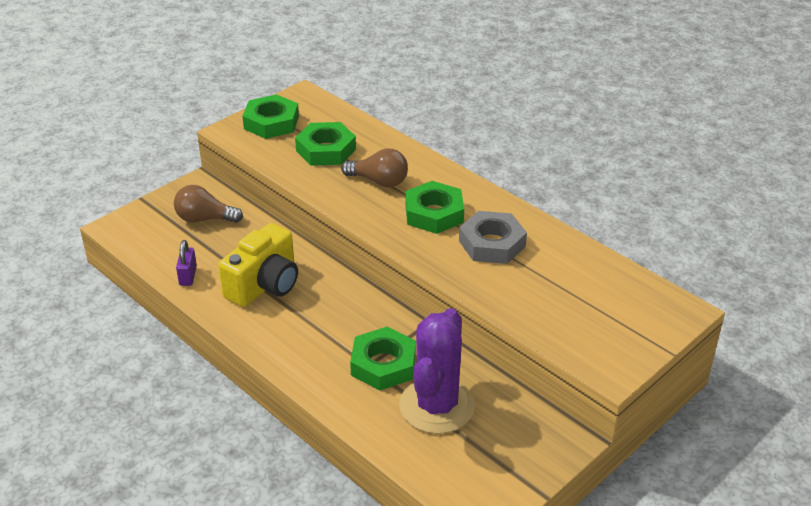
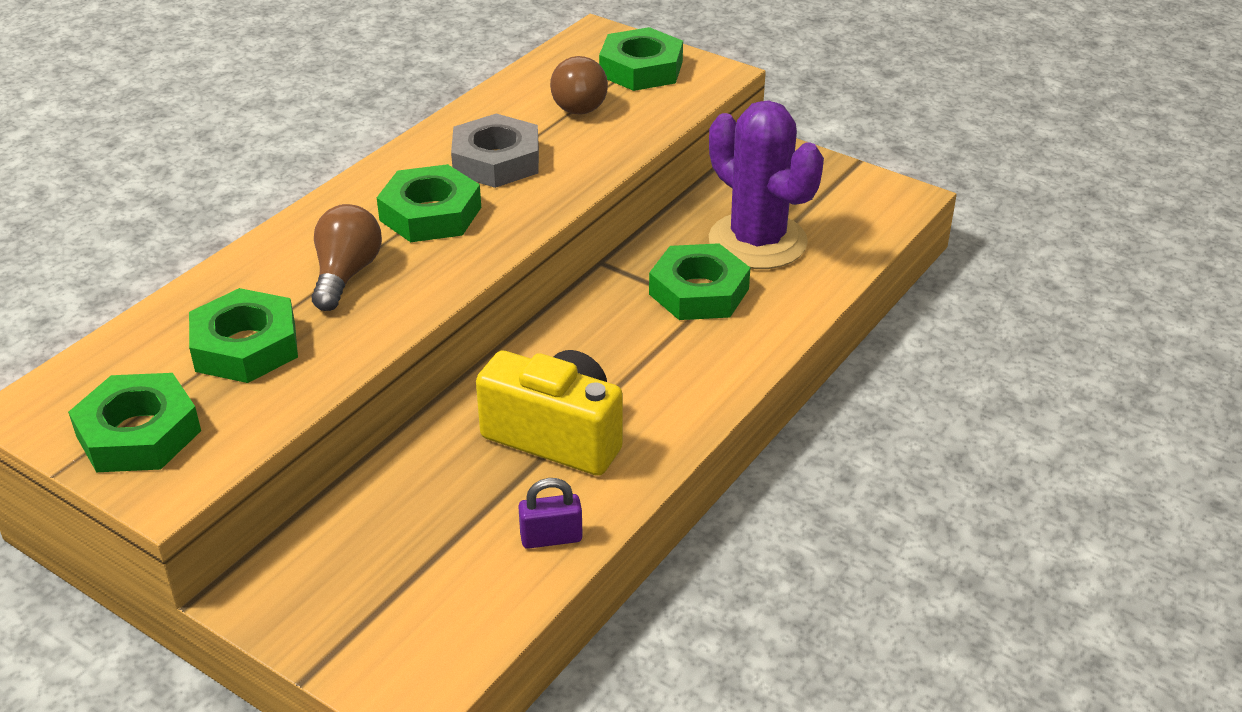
camera: 100 degrees left, 0 degrees up
(204, 219) = (374, 555): brown light bulb -> brown light bulb (579, 103)
(437, 406) = (757, 241): purple cactus -> purple cactus turned 45 degrees clockwise
(621, 328) = (641, 69): none -> green nut

